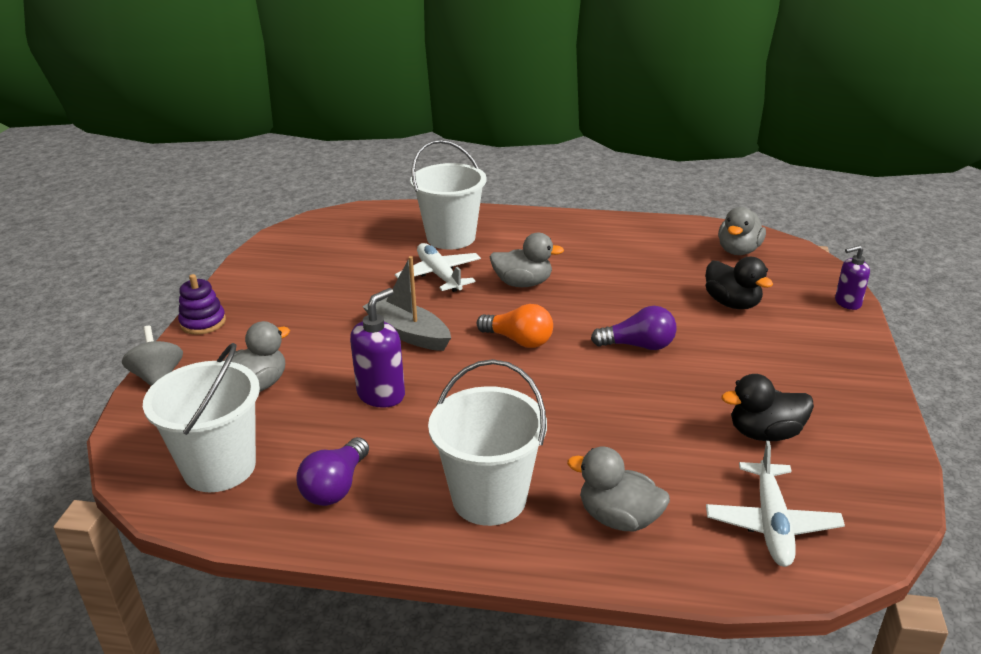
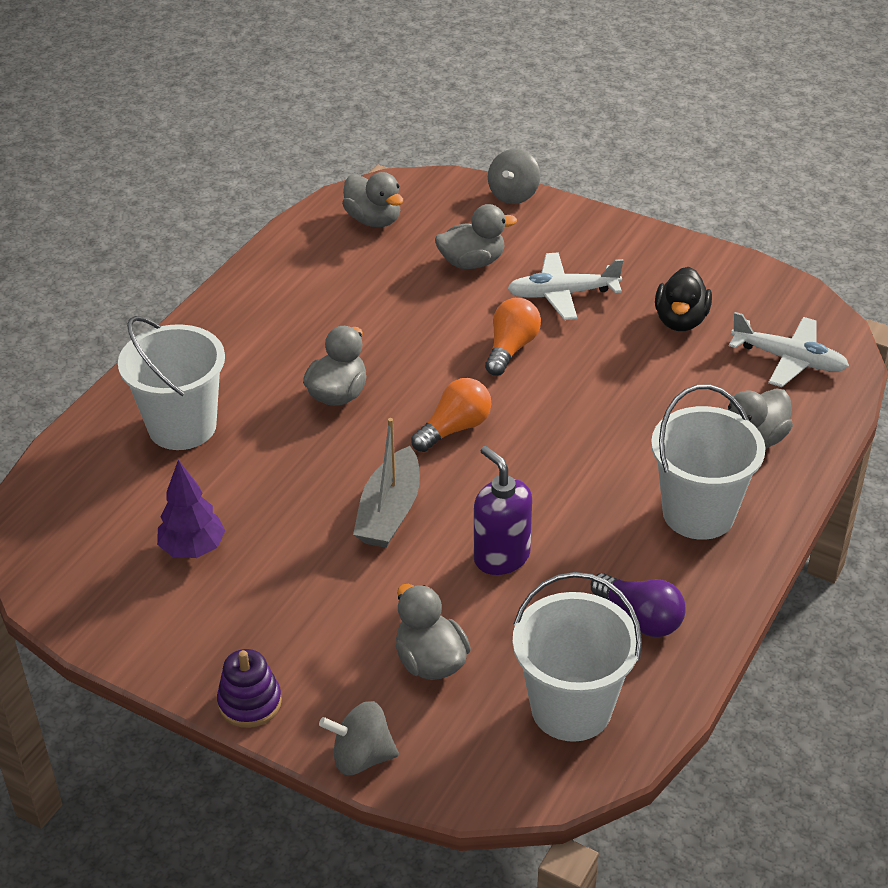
camera: 70 degrees left, 10 degrees up
(337, 269) = (193, 549): none -> purple tree
(408, 333) = (389, 512): grey boat -> grey boat turned 45 degrees counterclockwise
(439, 275) = (273, 458): white plane -> white plane (562, 294)
(638, 345) = (511, 348): purple light bulb -> orange light bulb
(732, 303) = (472, 262): black duck -> grey duck
(847, 303) = (513, 194): purple soap dispenser -> grey spinning top

